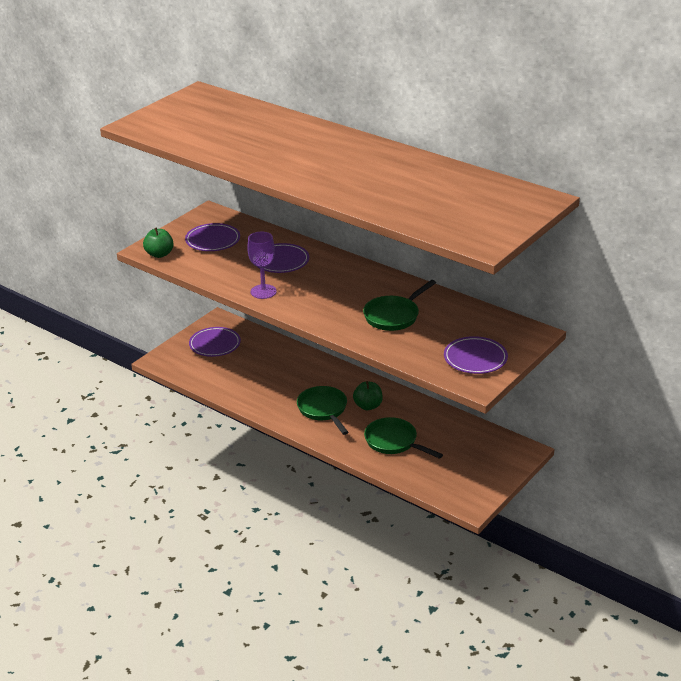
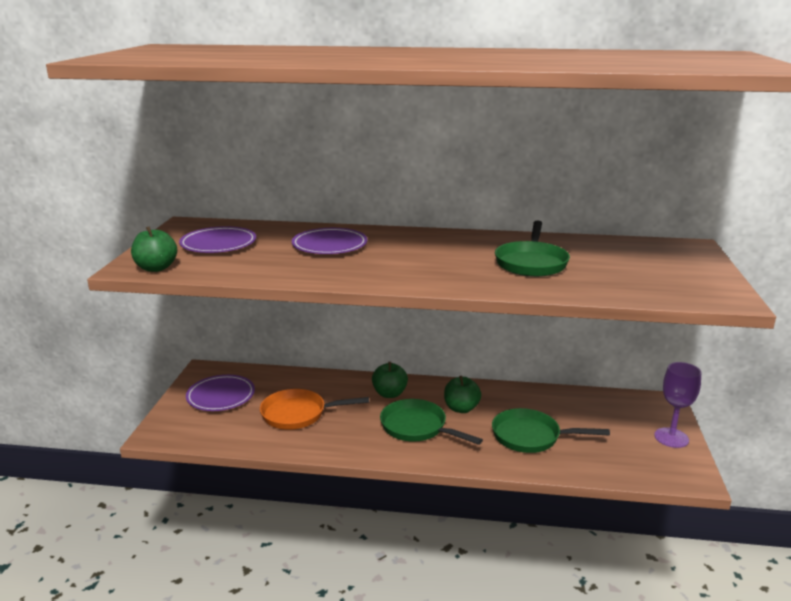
camera: 30 degrees left, 10 degrees down
(254, 374) = (298, 414): none -> orange pan
(263, 291) = (344, 274): purple goblet -> purple goblet (671, 438)
(329, 378) = (389, 394): none -> green apple
(475, 358) = (680, 278): purple plate -> none

